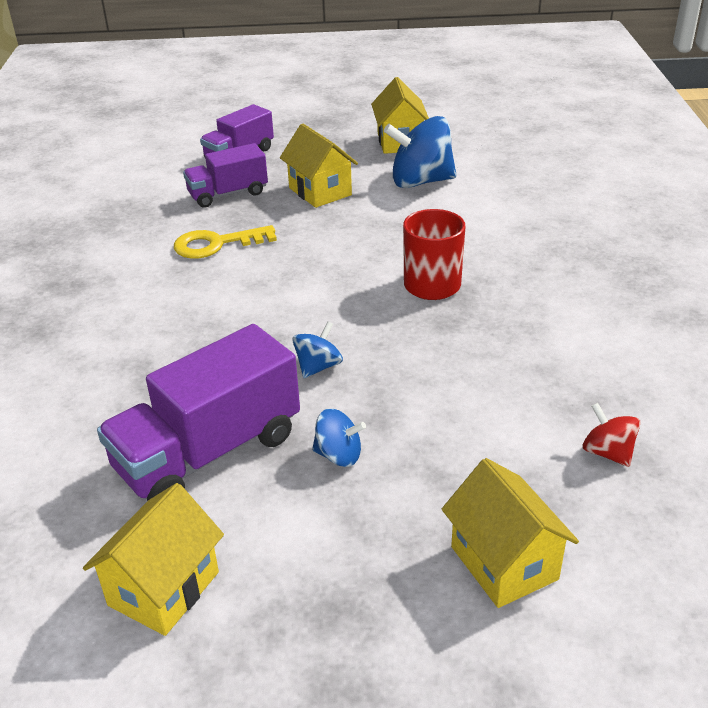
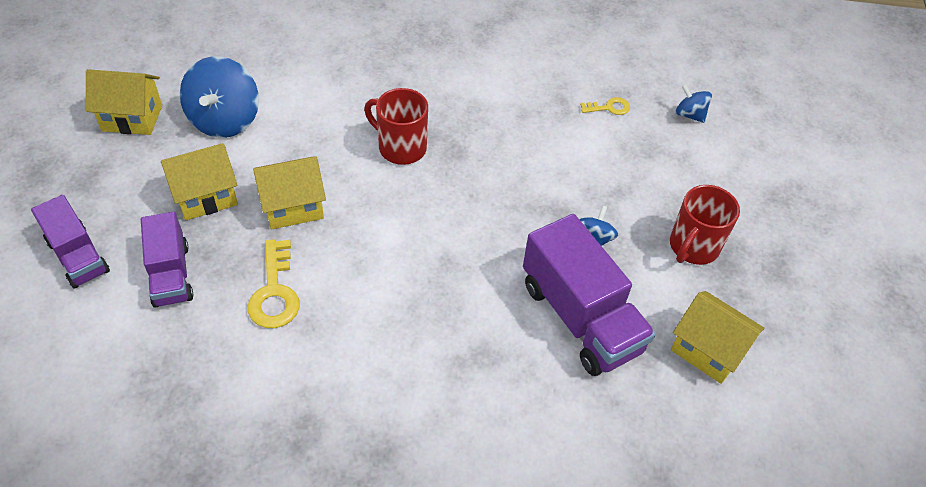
camera: 85 degrees left, 15 degrees up
(318, 367) = (492, 237): blue spinning top -> blue spinning top (689, 115)
(354, 566) = (693, 247): none -> red mug
(504, 563) = (693, 177): yellow house -> yellow house (293, 207)
(607, 452) = (609, 107): red spinning top -> yellow key

